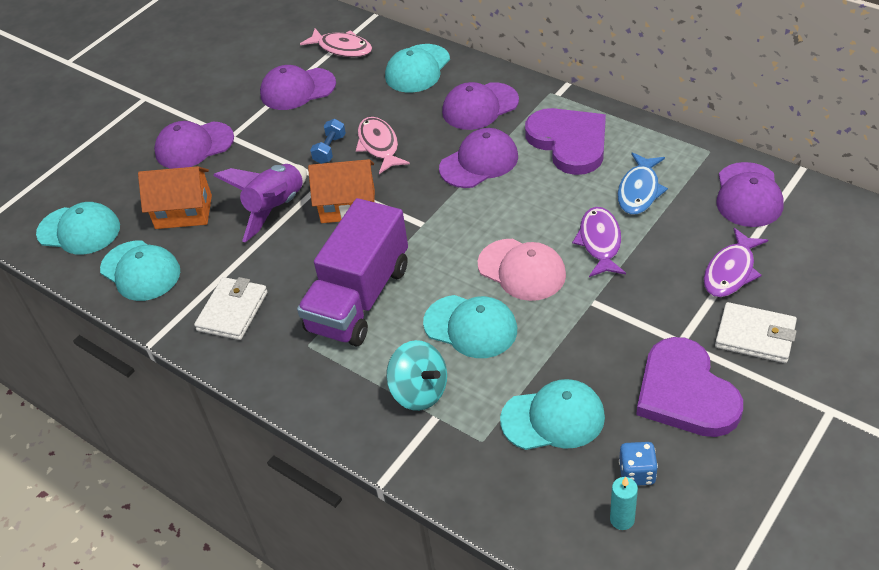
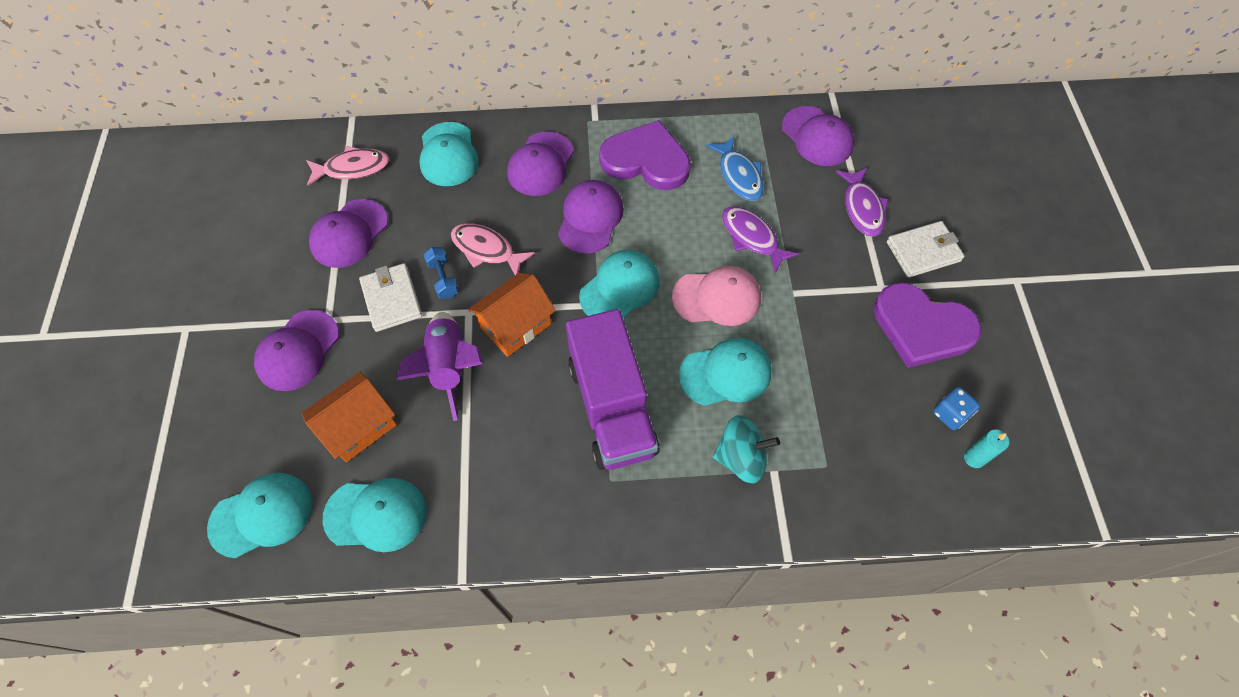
camera: 45 degrees left, 15 degrees up
(232, 311) = (510, 494): white wallet -> white wallet (391, 299)
(553, 418) = (857, 410): turquoise cap -> turquoise cap (620, 288)

